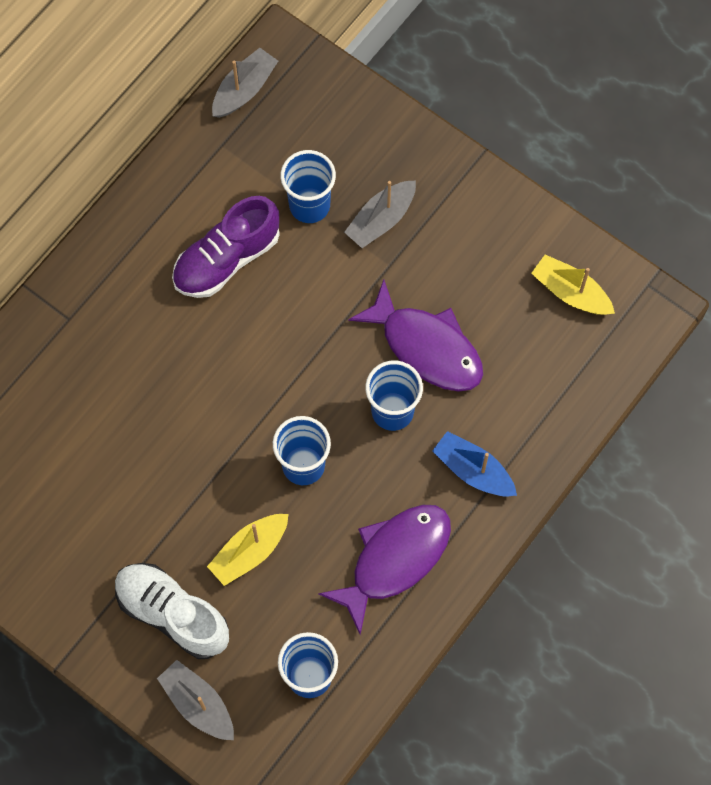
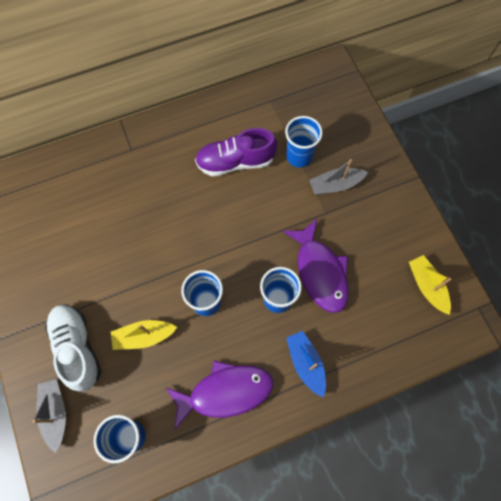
camera: 30 degrees right, 0 degrees up
(244, 90) = (300, 78): grey boat -> none

